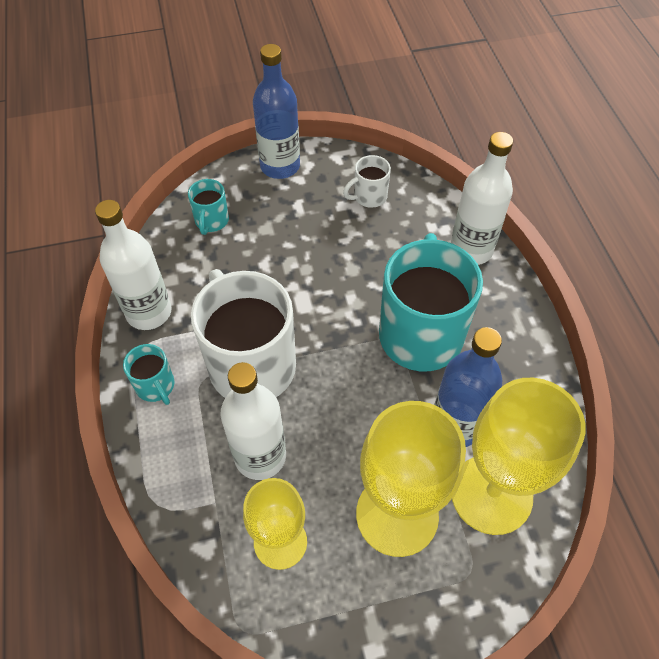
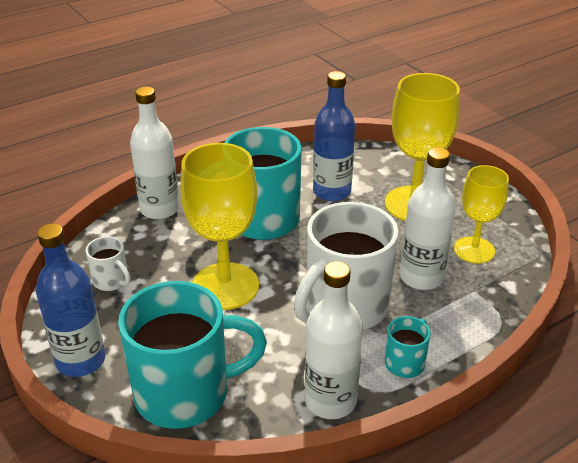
camera: 110 degrees left, 20 degrees down
(211, 221) = (185, 393): turquoise mug -> turquoise mug, size x2.23
(491, 494) = (371, 170): yellow goblet -> yellow goblet (225, 286)

